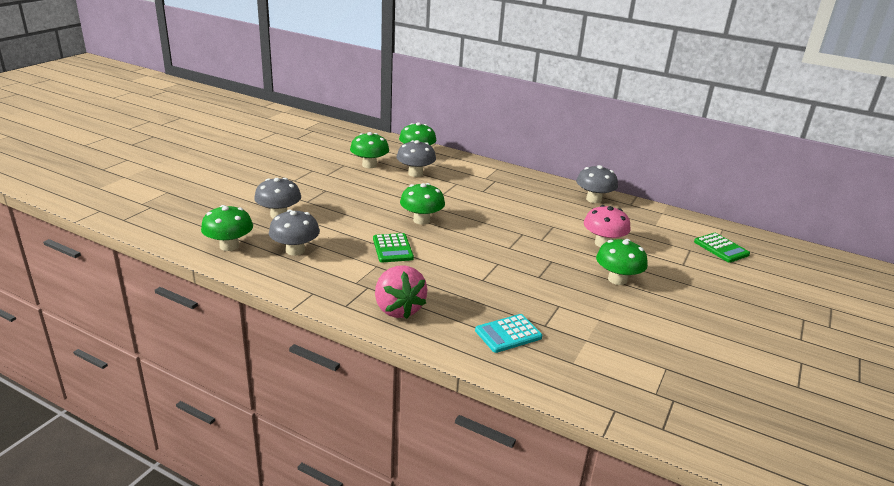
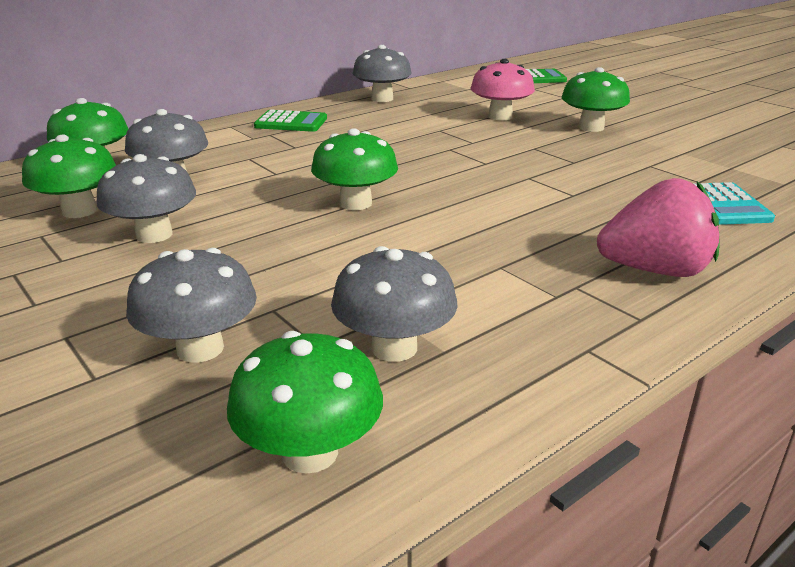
camera: 65 degrees left, 0 degrees up
(358, 185) = (154, 235): none -> grey mushroom
(393, 248) = (444, 242): green calculator -> green calculator (291, 122)

